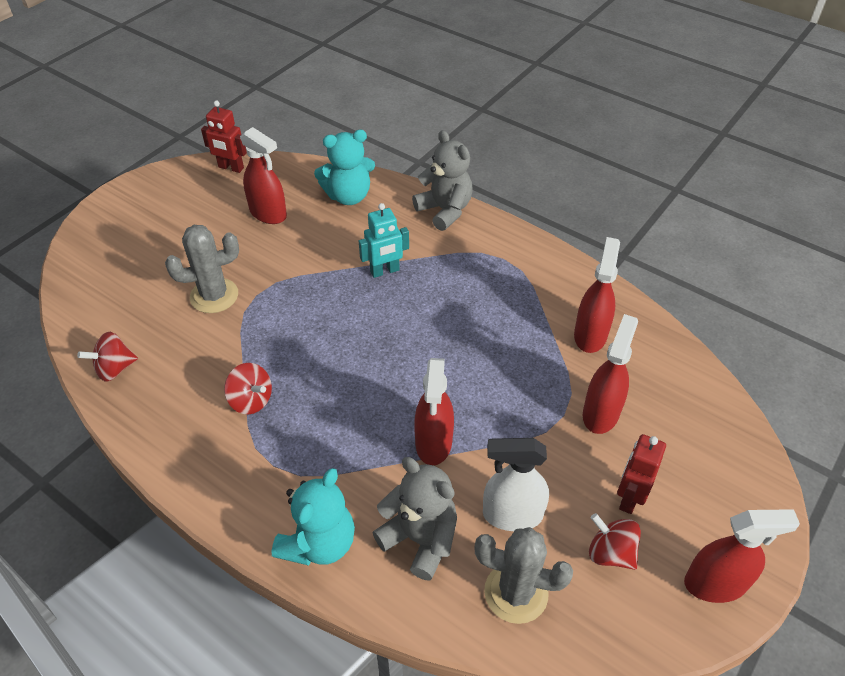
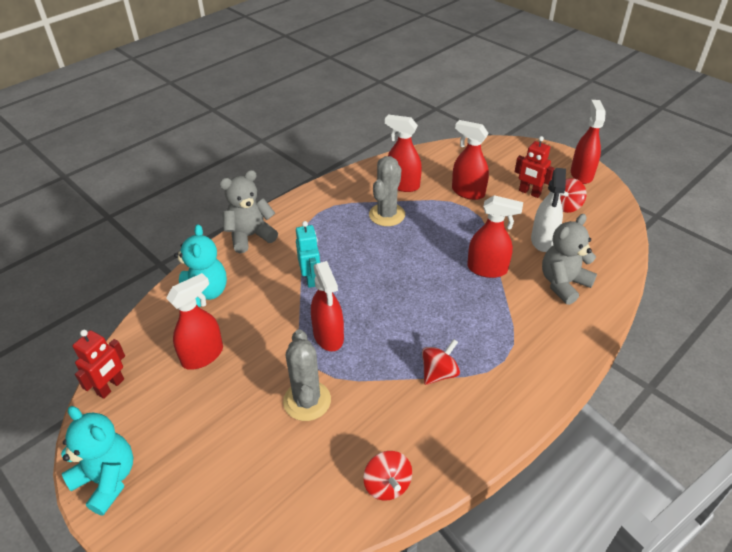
camera: 80 degrees left, 5 degrees down
(299, 299) = (328, 336): none -> red spray bottle
(319, 543) = (570, 335): turquoise teddy bear -> turquoise teddy bear (107, 480)
(516, 592) = (596, 246): grey cactus -> grey cactus (387, 215)

